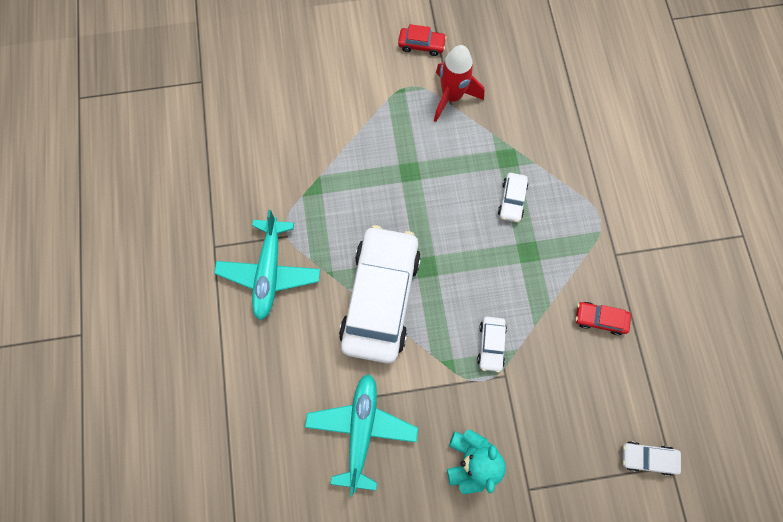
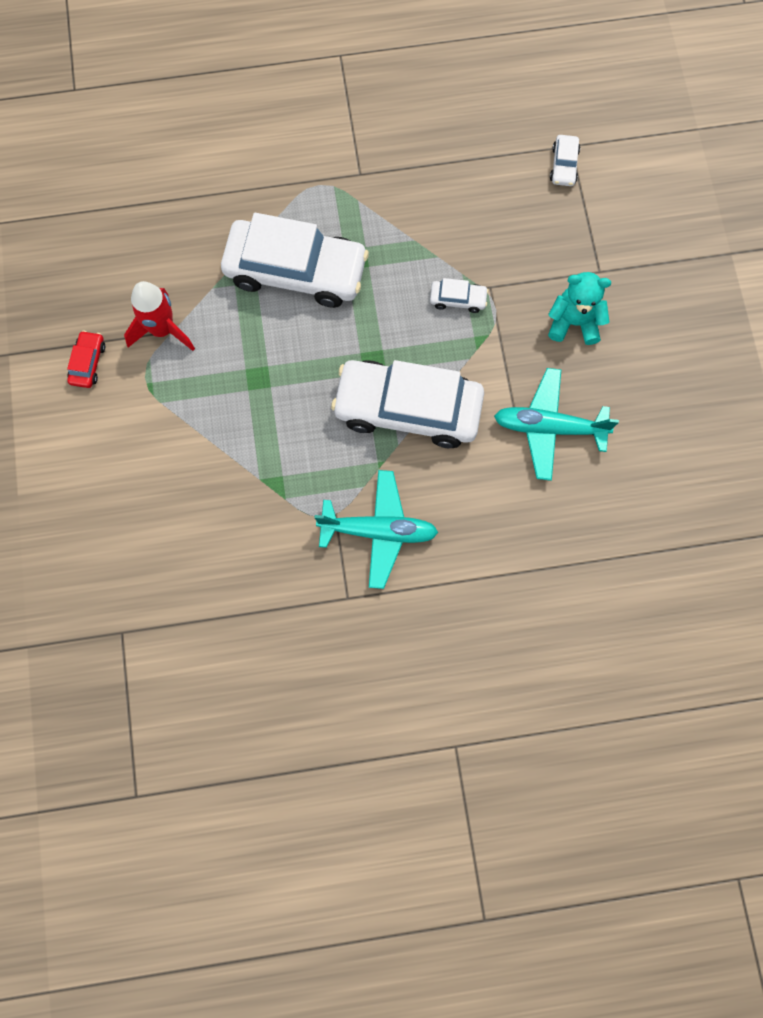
camera: 90 degrees left, 0 degrees up
(512, 200) = (296, 271): white car -> white car, size x2.47
(599, 319) = (429, 194): red car -> none

